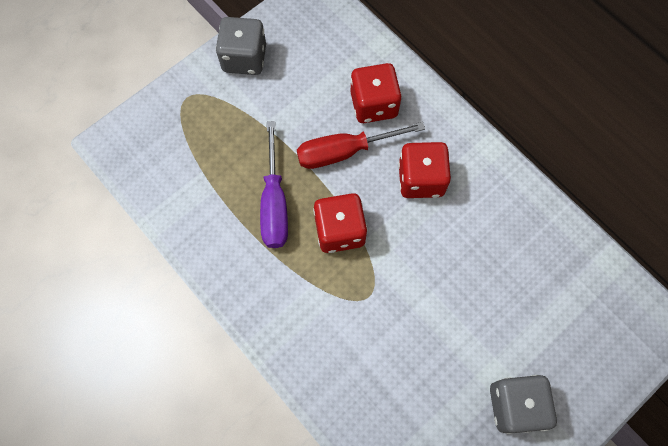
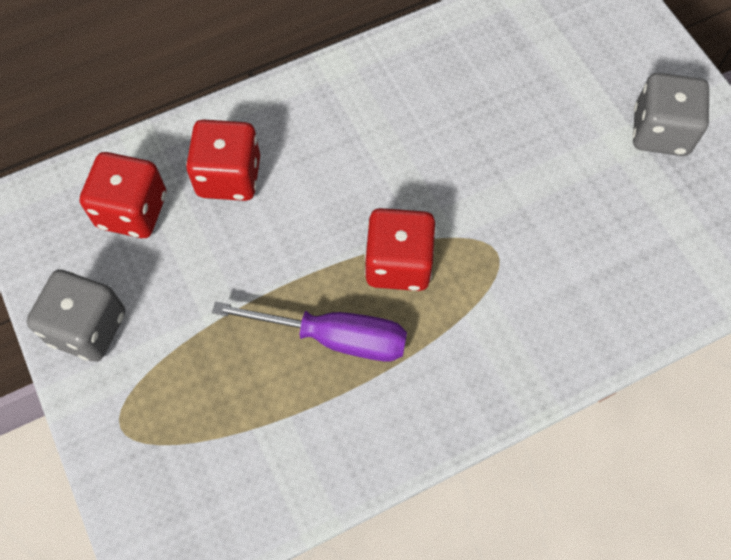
camera: 75 degrees left, 5 degrees down
(344, 152) = (286, 230): red screwdriver -> none
(420, 179) = (355, 150): red dice -> red dice (132, 211)

